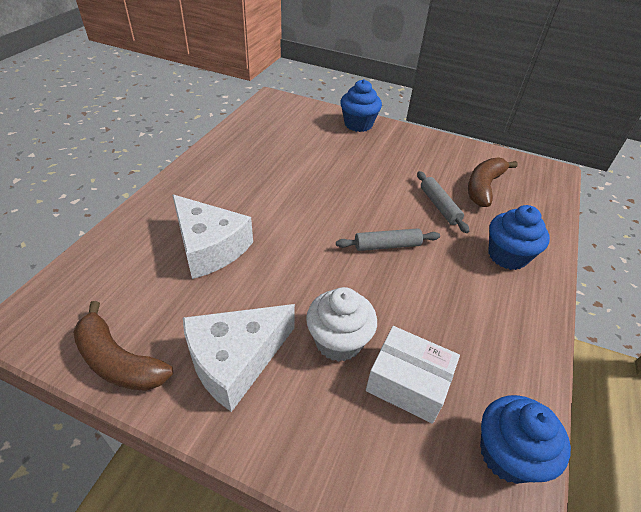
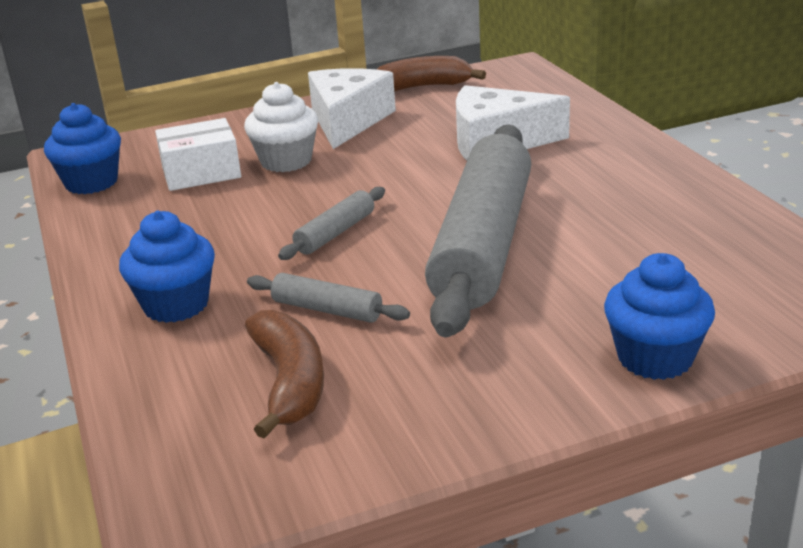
camera: 140 degrees right, 15 degrees down
(335, 191) = (483, 244): none -> grey rolling pin

